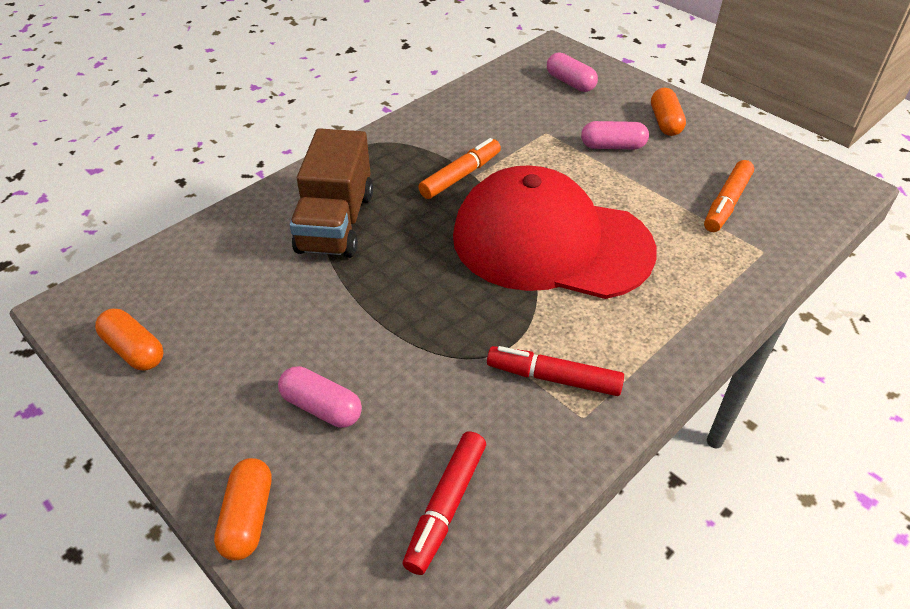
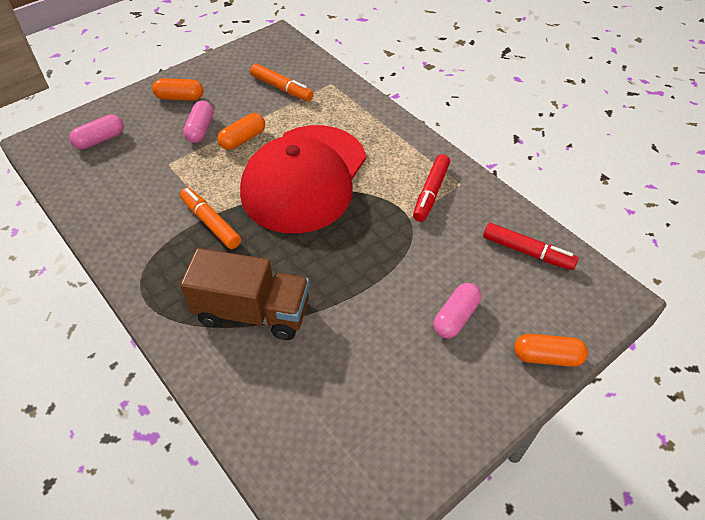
camera: 85 degrees left, 5 degrees up
(134, 350) = (395, 462): orange capsule -> orange capsule (243, 139)

